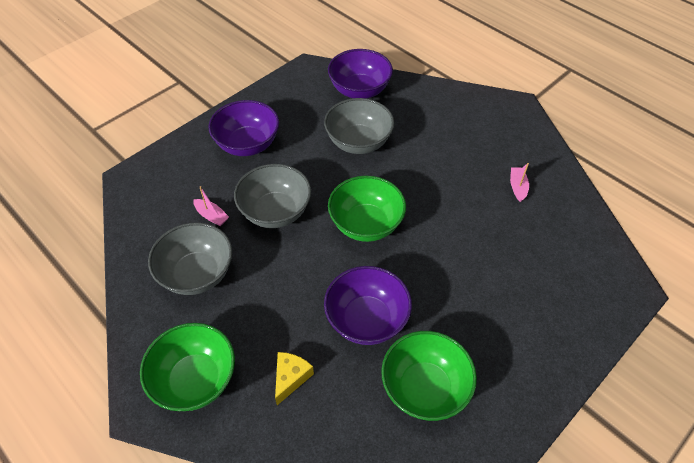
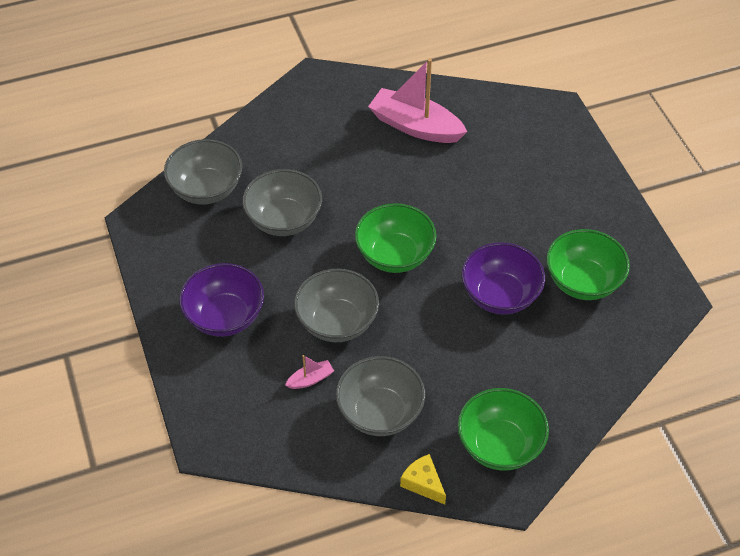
camera: 65 degrees left, 0 degrees up
(290, 378) = (531, 371): yellow cheese -> yellow cheese (423, 483)
(359, 90) = (206, 189): purple bowl -> grey bowl
(517, 187) = (415, 126): pink boat -> pink boat, size x2.34

